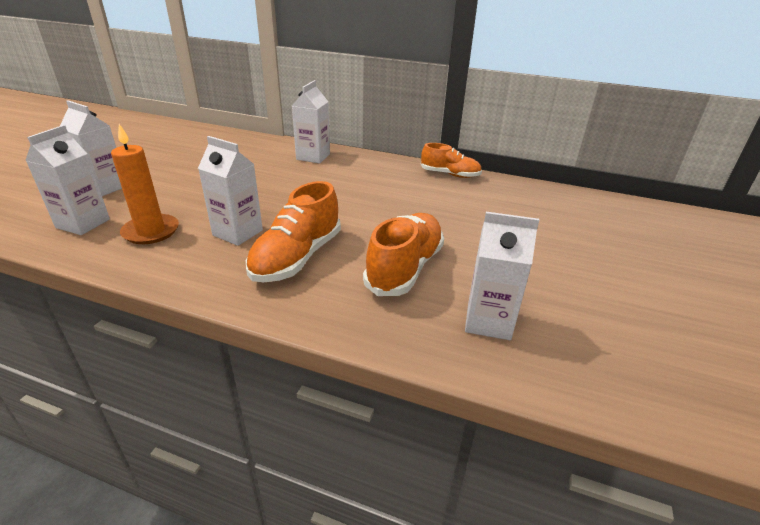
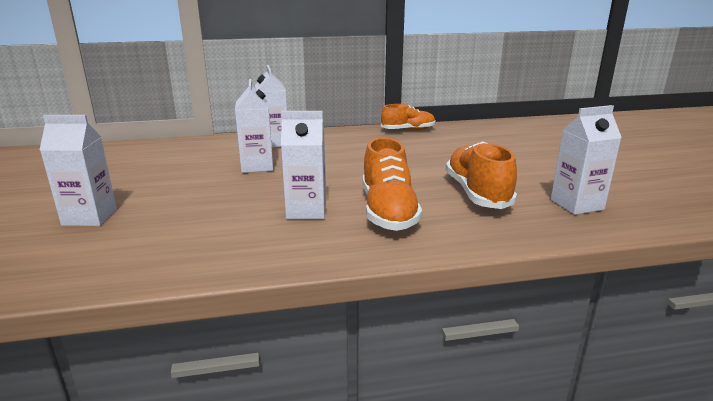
camera: 30 degrees left, 10 degrees down
(83, 223) = (124, 251): white carton -> white carton (257, 166)
(151, 231) = (217, 234): orange candle -> none

